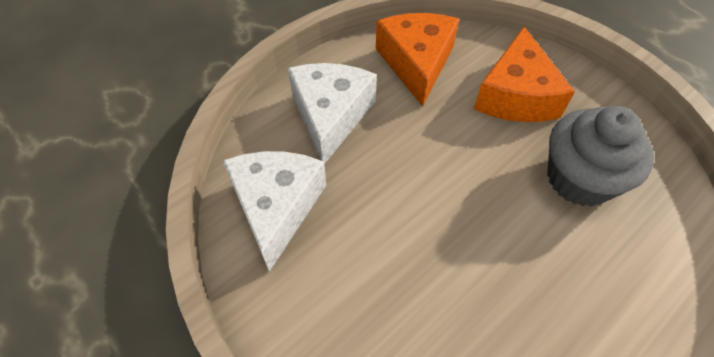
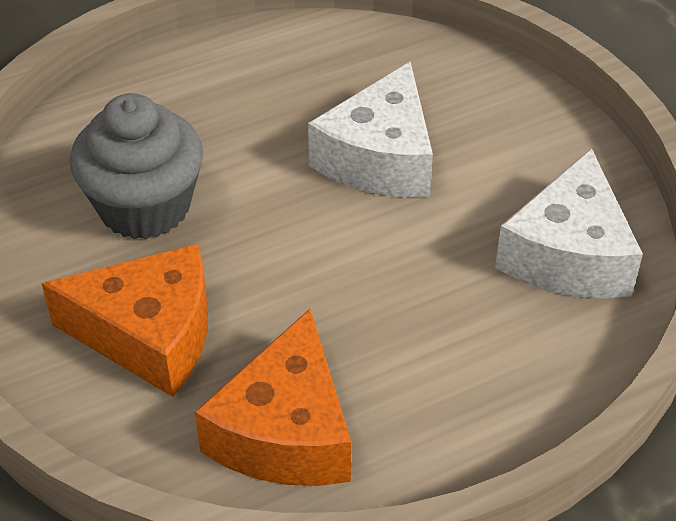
camera: 165 degrees left, 10 degrees down
(330, 116) = (467, 366): white cheese -> white cheese (380, 158)
(515, 95) = (149, 335): orange cheese -> orange cheese turned 75 degrees clockwise

